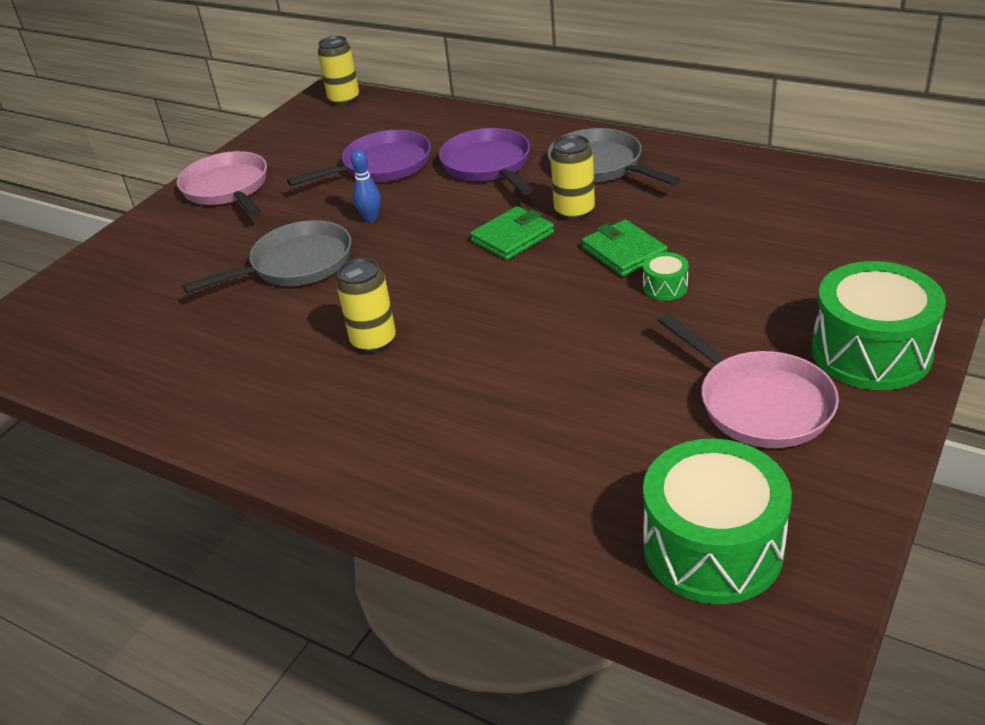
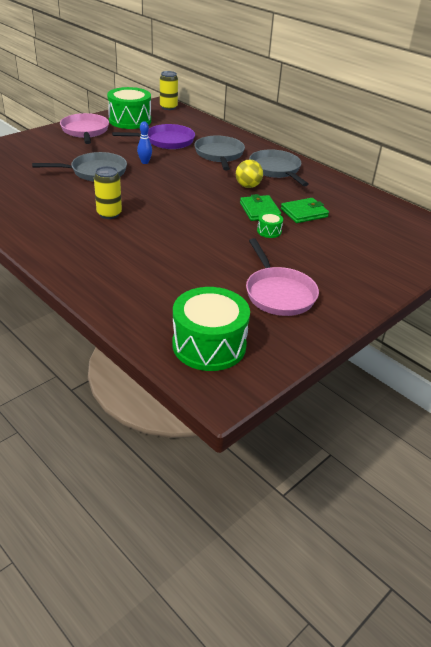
camera: 10 degrees right, 0 degrees up
(488, 166) = (219, 155): purple pan -> grey pan
(512, 237) = (208, 189): green wallet -> green wallet (304, 213)
(574, 211) = (248, 186): yellow can -> yellow ball
(871, 352) = (353, 288): green drum -> green drum (130, 120)

